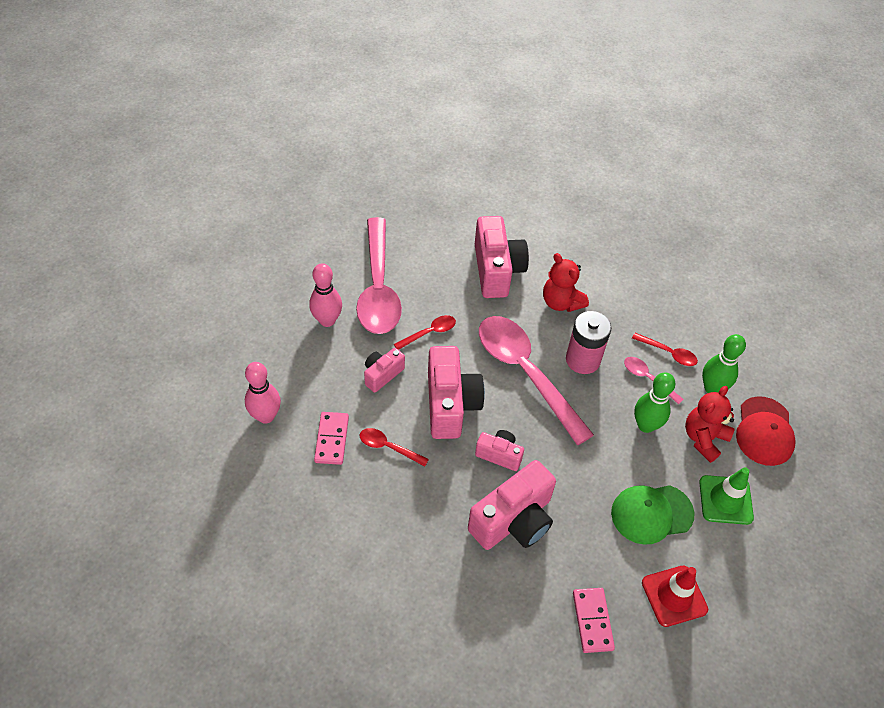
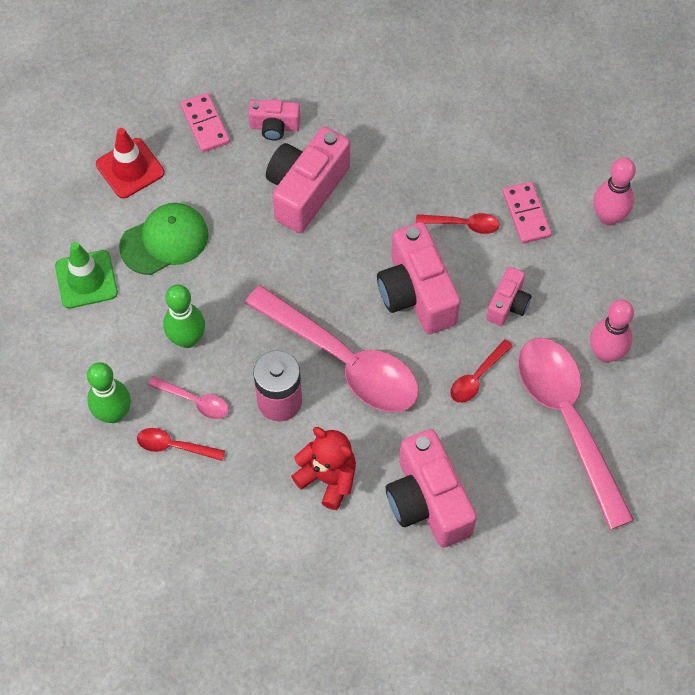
camera: 165 degrees right, 10 degrees up
(499, 455) = (342, 253): pink camera -> pink camera (274, 127)
(704, 438) = (117, 344): red teddy bear -> none
(764, 431) = (46, 375): red cap -> none

